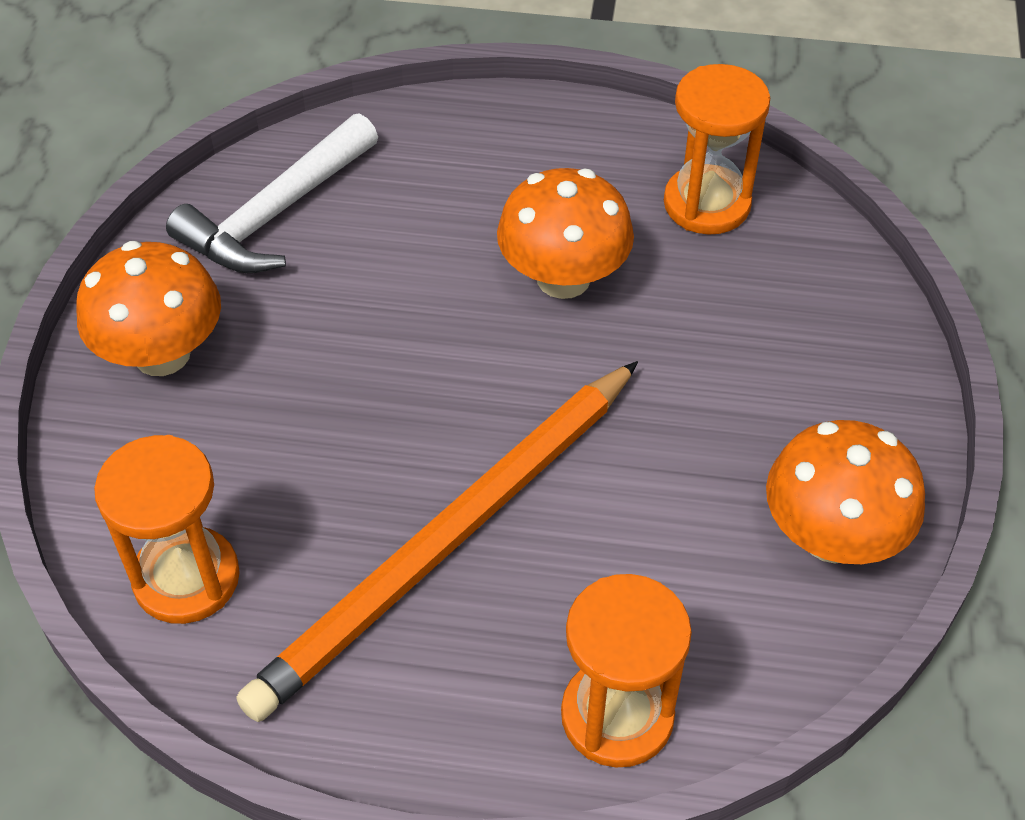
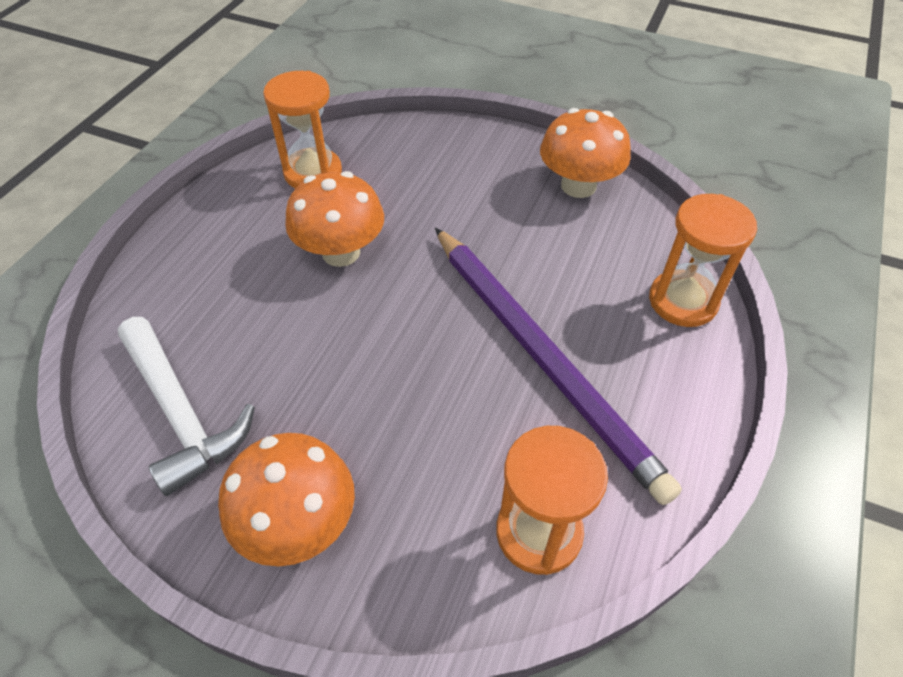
camera: 75 degrees left, 0 degrees up
(449, 540) = (541, 357): orange pencil -> purple pencil

